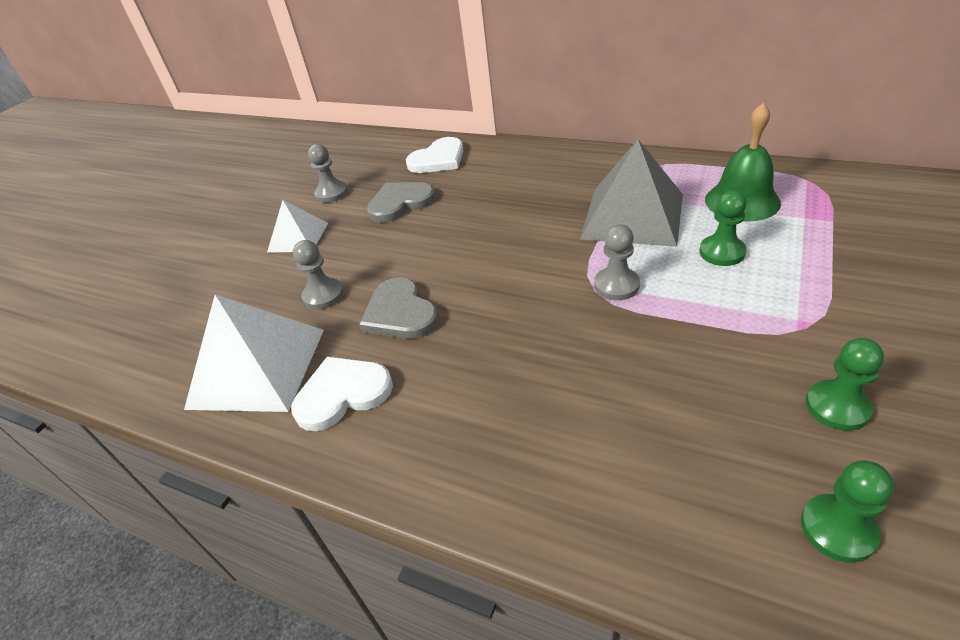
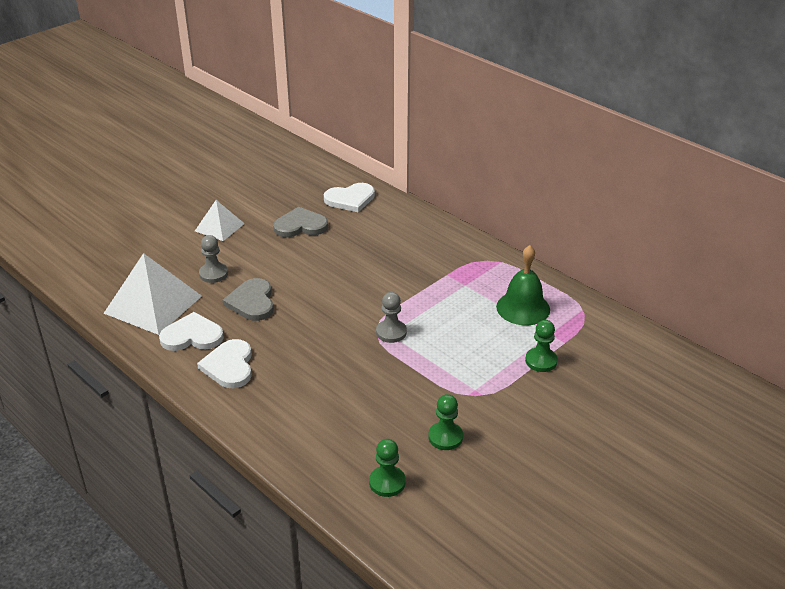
camera: 15 degrees right, 5 degrees down
(331, 193) = (260, 200): grey pawn -> none
(428, 420) = (229, 366): none -> white heart
(632, 216) = (443, 291): grey pyramid -> none
(722, 252) = (474, 336): green pawn -> green pawn (541, 361)

